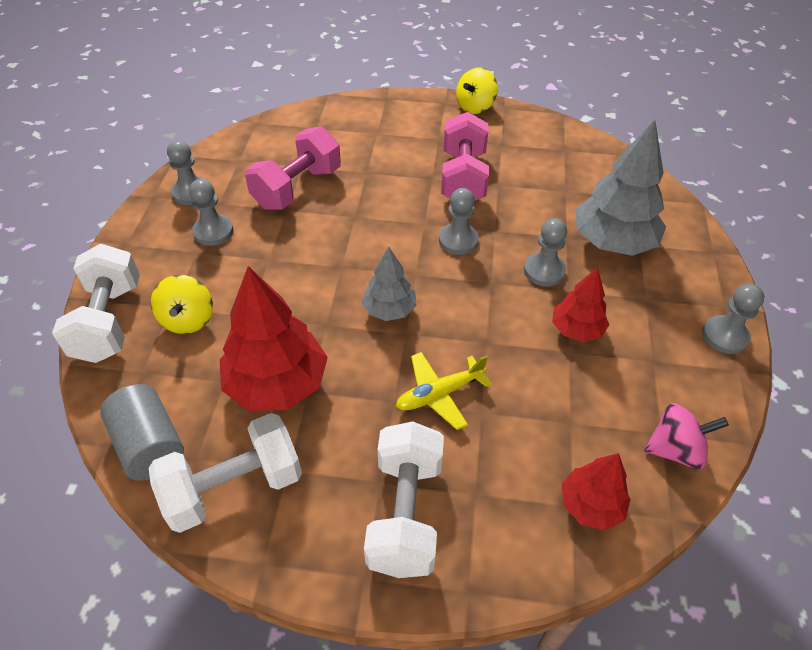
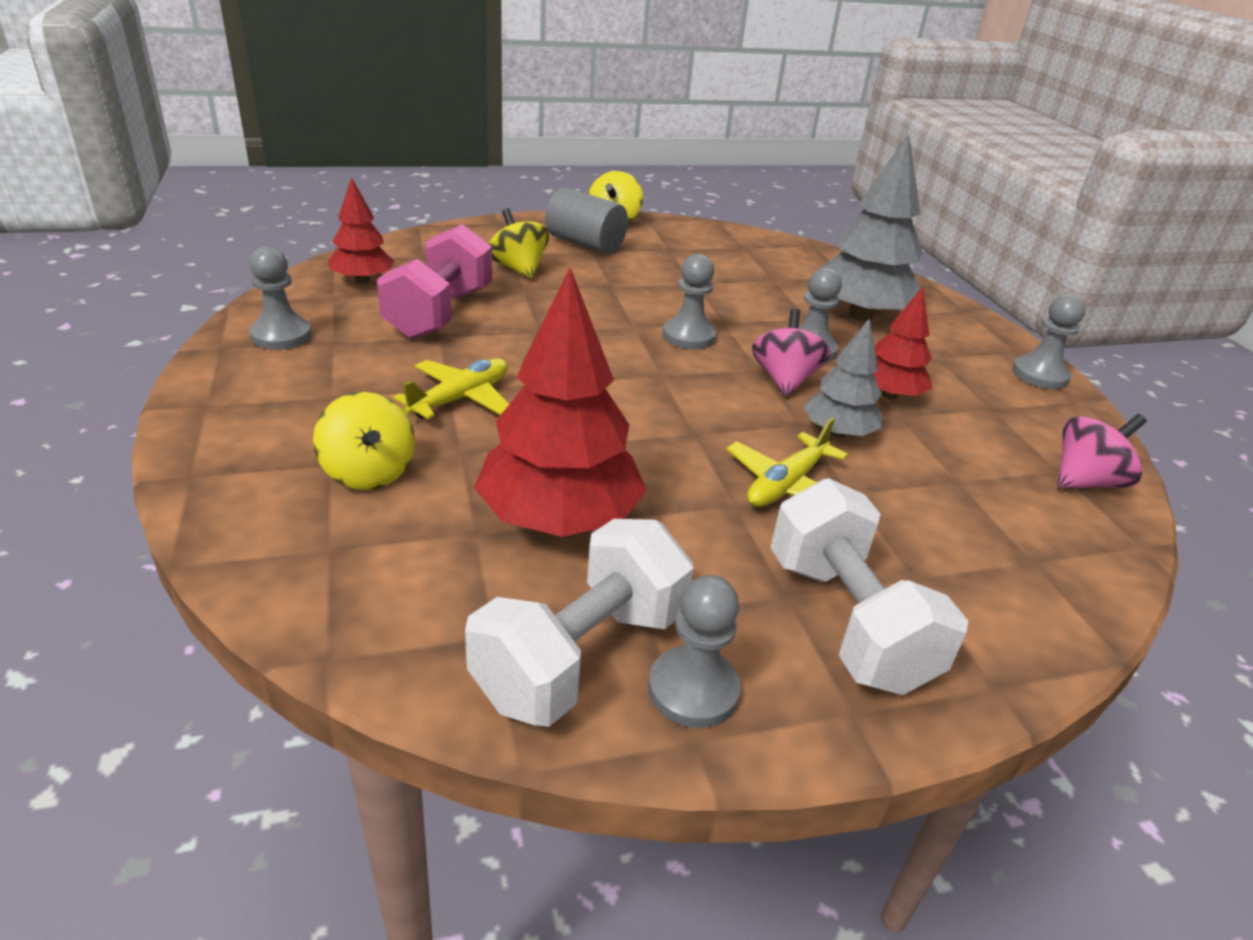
camera: 25 degrees left, 15 degrees down
(109, 321) = (232, 498): white dumbbell -> none
(149, 445) = (404, 638): grey cylinder -> grey cylinder (585, 244)
(213, 231) = (344, 371): grey pawn -> grey pawn (693, 690)
(271, 269) = (461, 398): none -> yellow plane
(374, 151) = (518, 269): none -> yellow spinning top
(389, 309) = (655, 413): grey tree -> grey tree (838, 433)
(463, 178) = (648, 281): pink dumbbell -> none
(503, 298) = (784, 380): none -> pink spinning top
(591, 505) = (1050, 554): red tree -> red tree (363, 280)

